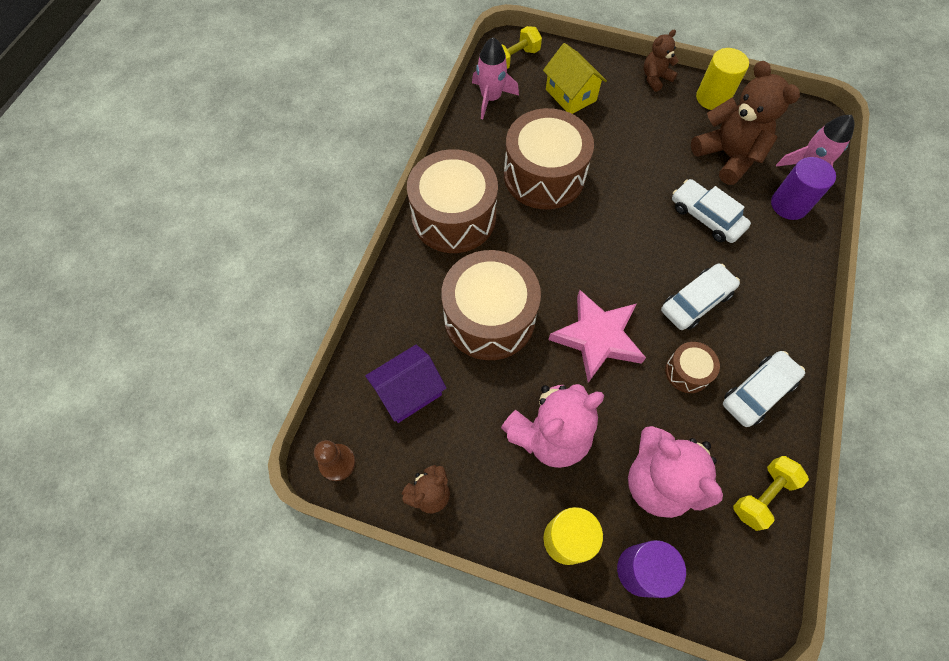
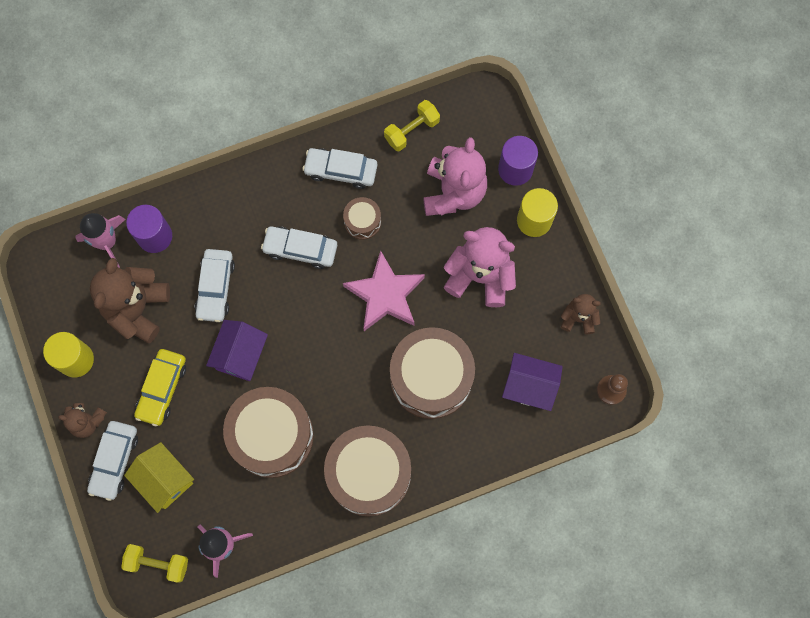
camera: 130 degrees left, 10 degrees up
(570, 95) = (164, 479): yellow house -> yellow house turned 60 degrees counterclockwise
(611, 77) = (115, 461): none -> white car
(630, 197) = (240, 355): none -> purple house
(644, 133) = (162, 389): none -> yellow car
(762, 495) = (411, 131): yellow dumbbell -> yellow dumbbell turned 45 degrees counterclockwise

